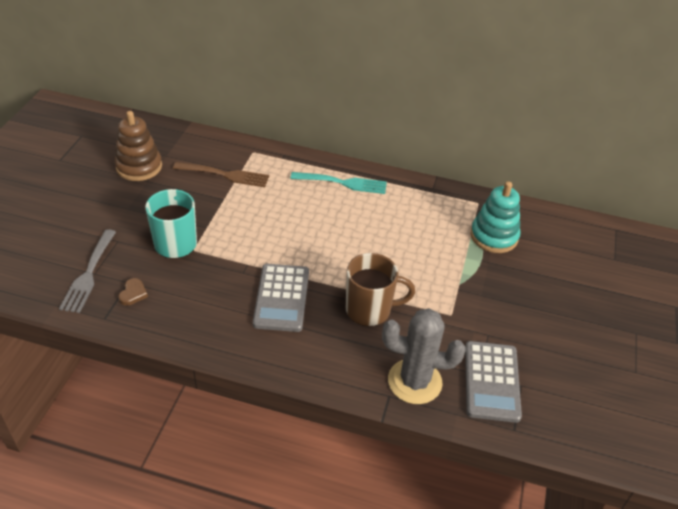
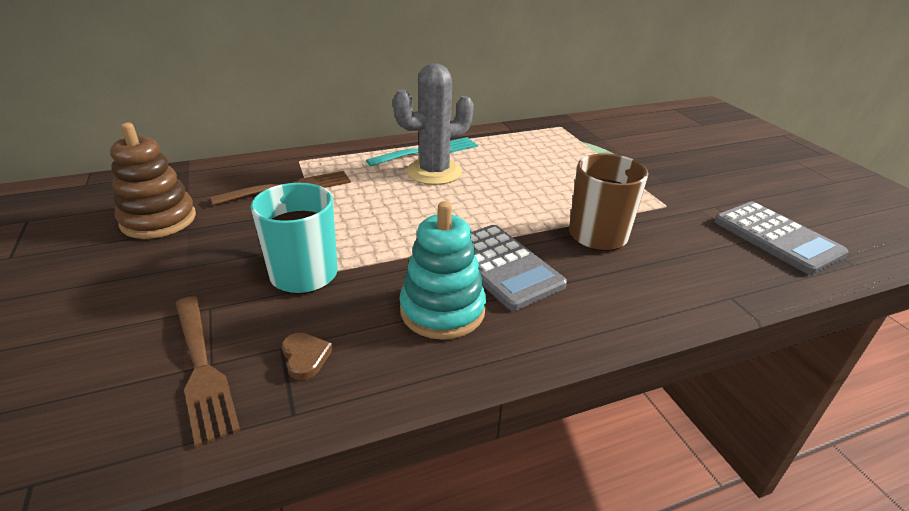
camera: 35 degrees left, 10 degrees down
(89, 274) = (202, 369): grey fork -> brown fork
(414, 381) = (729, 272): grey cactus -> grey cactus (434, 172)
(494, 236) = (607, 141): turquoise stacking toy -> turquoise stacking toy (442, 310)

